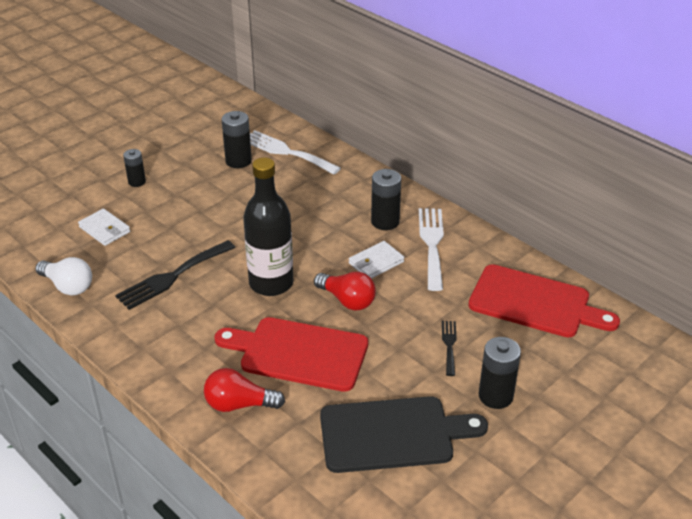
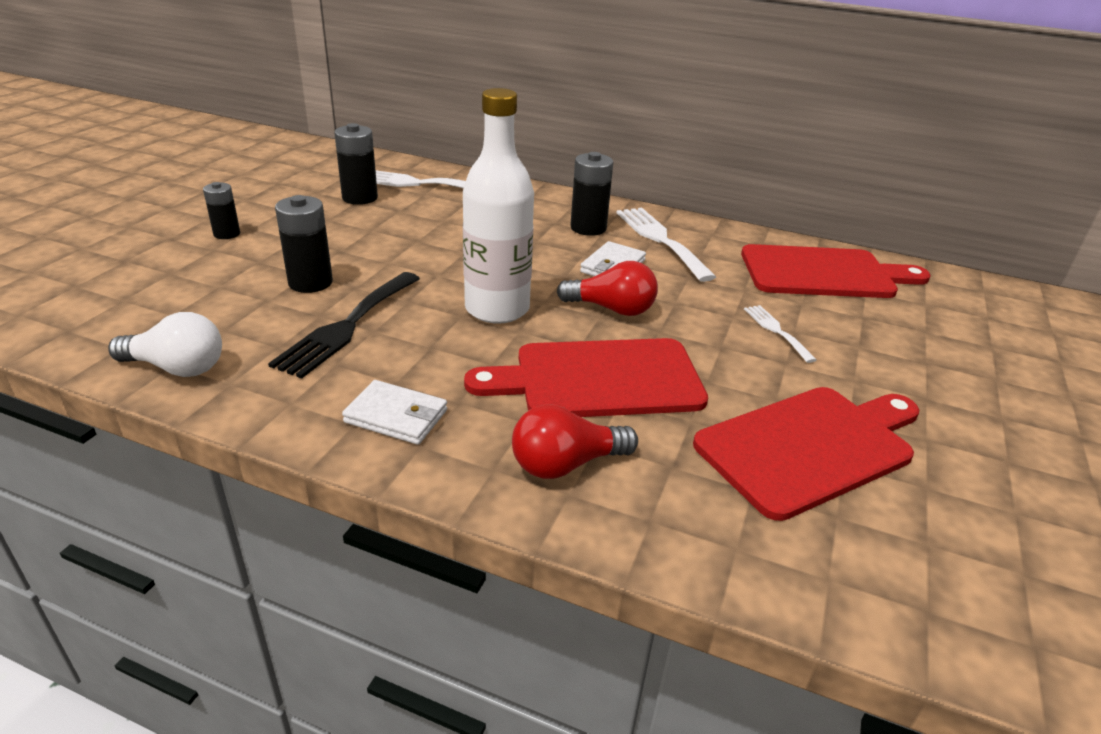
camera: 25 degrees left, 5 degrees down
(104, 229) = (205, 290): white wallet -> white wallet (396, 416)
(271, 283) = (497, 309): black bottle -> white bottle
(392, 434) = (809, 446): black cutting board -> red cutting board
(449, 345) = (776, 331): black fork -> white fork
(495, 396) = (883, 372): black battery -> black battery (310, 282)

